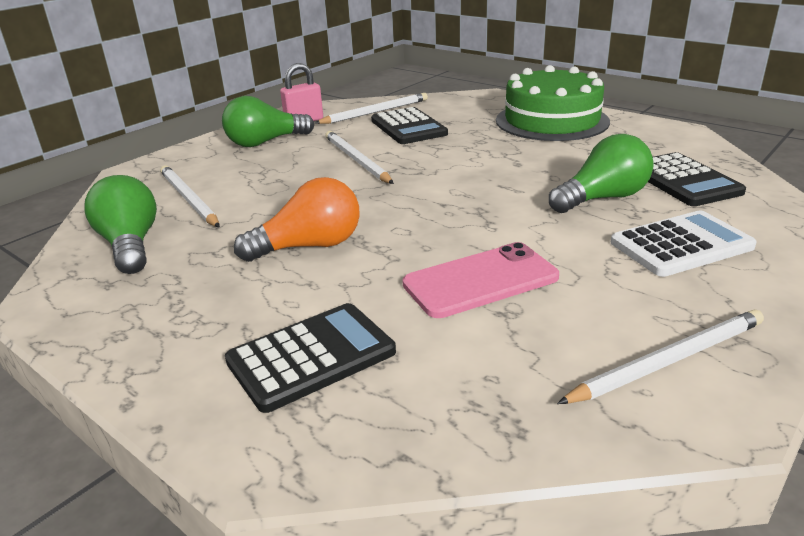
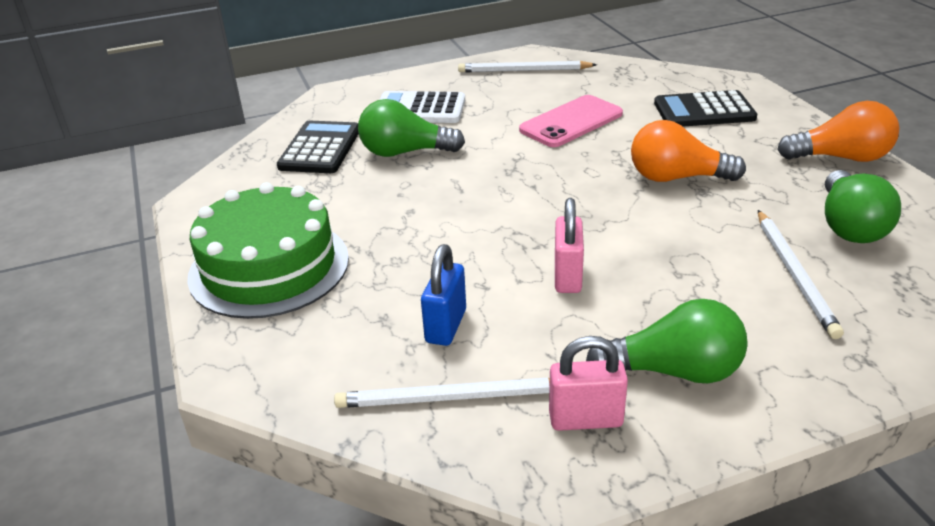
camera: 150 degrees left, 5 degrees up
(111, 325) = (841, 158): none -> orange light bulb
(356, 160) = (567, 277): white pencil -> pink padlock
(408, 127) = (446, 326): black calculator -> blue padlock
(480, 281) = (571, 122): pink phone -> pink phone turned 45 degrees counterclockwise

